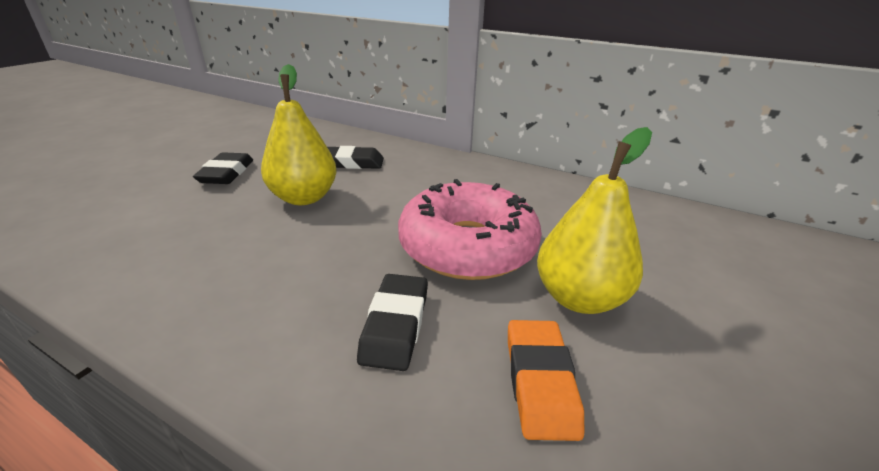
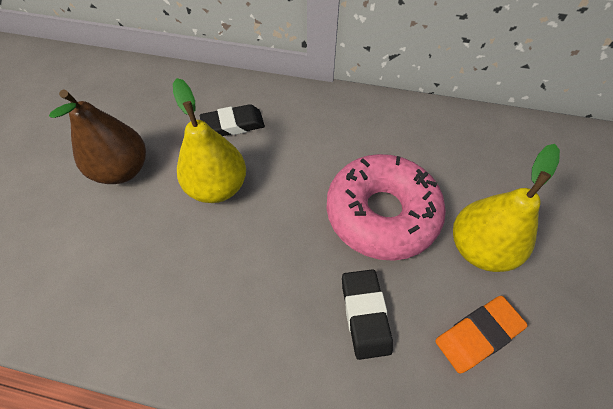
camera: 15 degrees left, 25 degrees up
(226, 173) = (123, 170): black eraser -> brown pear
(540, 381) = (478, 335): orange eraser -> orange eraser turned 75 degrees clockwise

